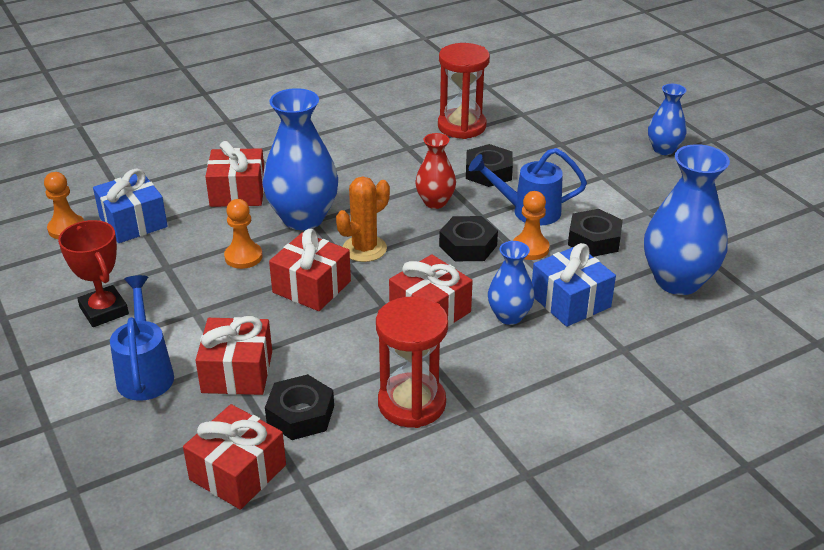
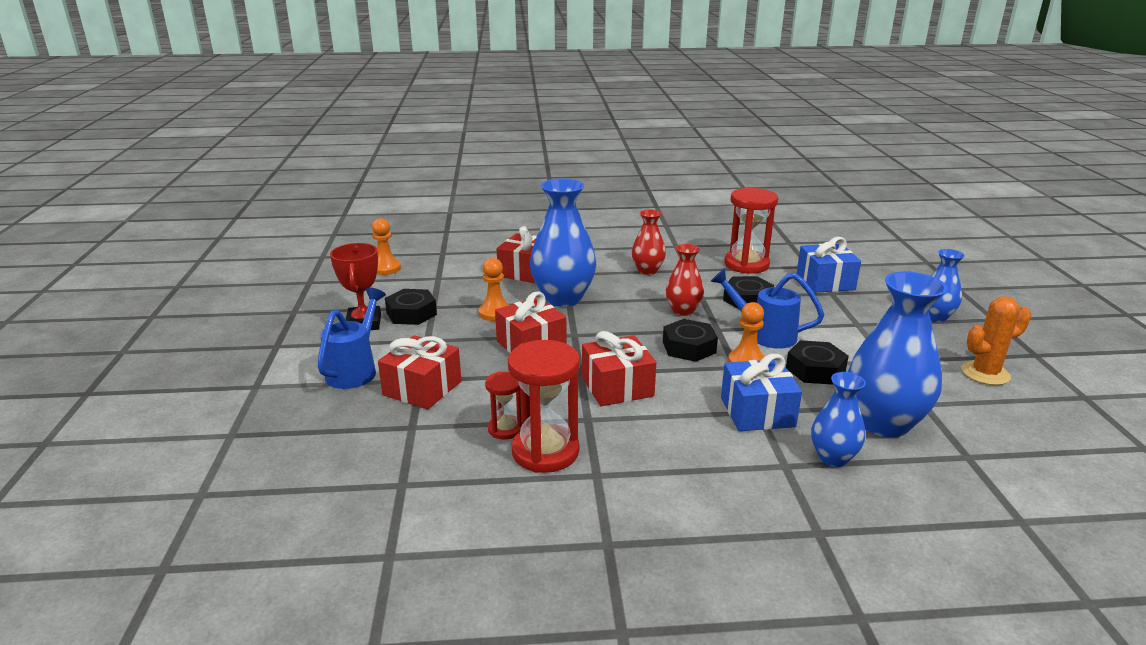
camera: 25 degrees right, 10 degrees down
(133, 222) = (434, 274): blue gift -> blue gift (825, 282)
(238, 472) = (359, 460): red gift -> none
(300, 414) = (445, 432): black nut -> black nut (411, 313)
(357, 391) = (505, 429): none -> red hourglass
(364, 249) = (596, 329): orange cactus -> orange cactus (985, 373)
(367, 158) = (647, 270): none -> red vase
(509, 316) = (688, 408): blue vase -> blue vase (833, 458)

